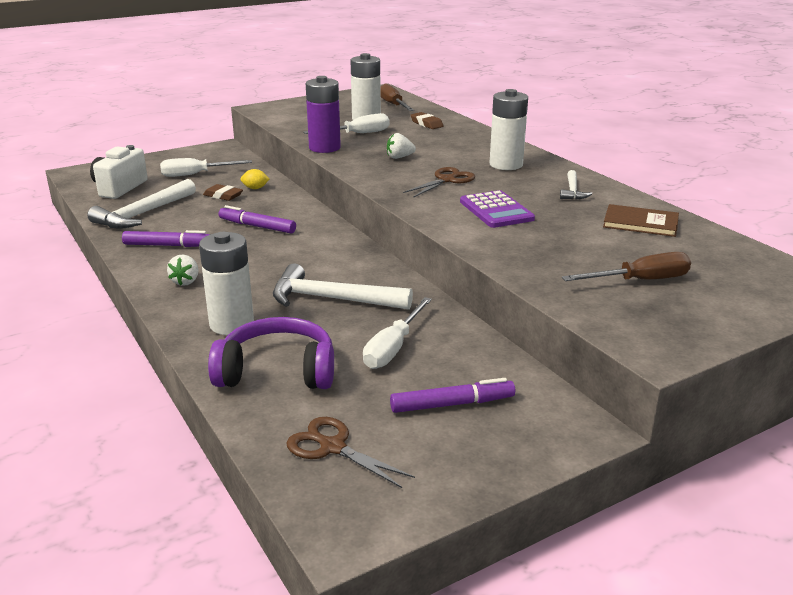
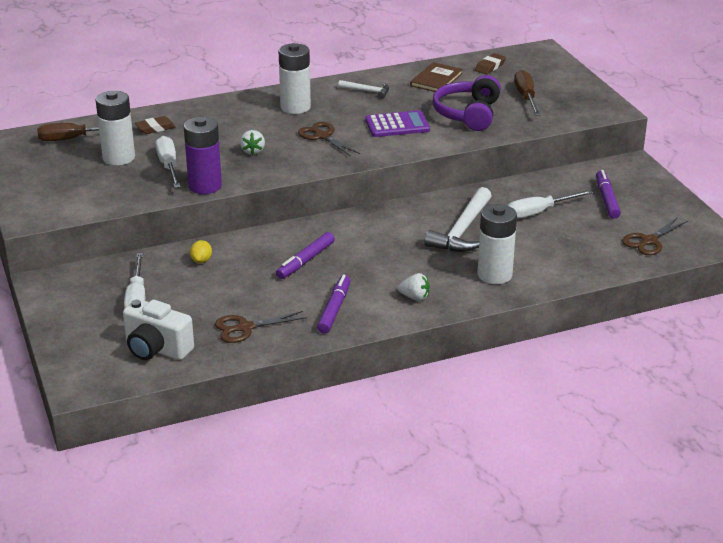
camera: 80 degrees left, 5 degrees up
(143, 214) = (245, 328): white hammer -> brown scissors
(223, 196) = (214, 280): brown eraser -> brown eraser (490, 67)
(277, 371) = (564, 257): purple headphones -> purple headphones (467, 114)
(393, 348) = (538, 212): white screwdriver -> white screwdriver turned 120 degrees clockwise

